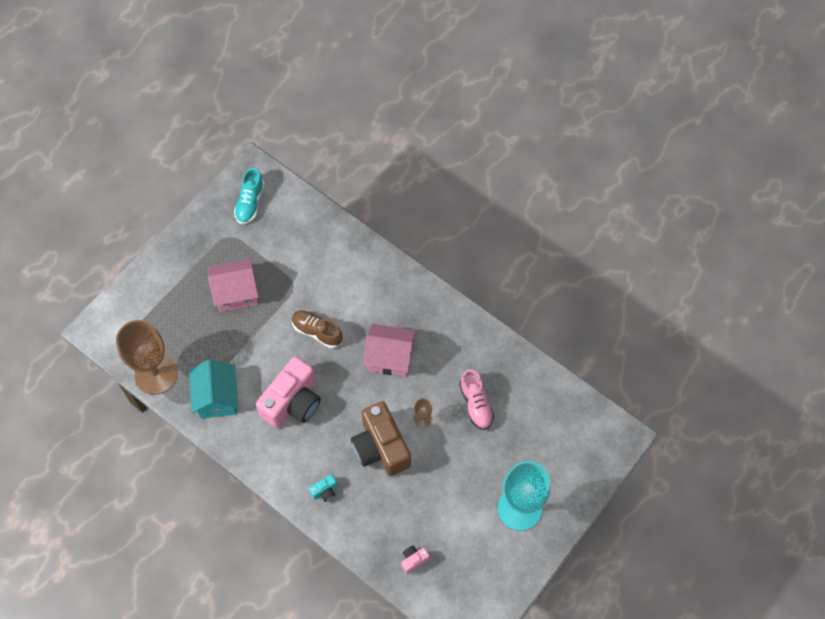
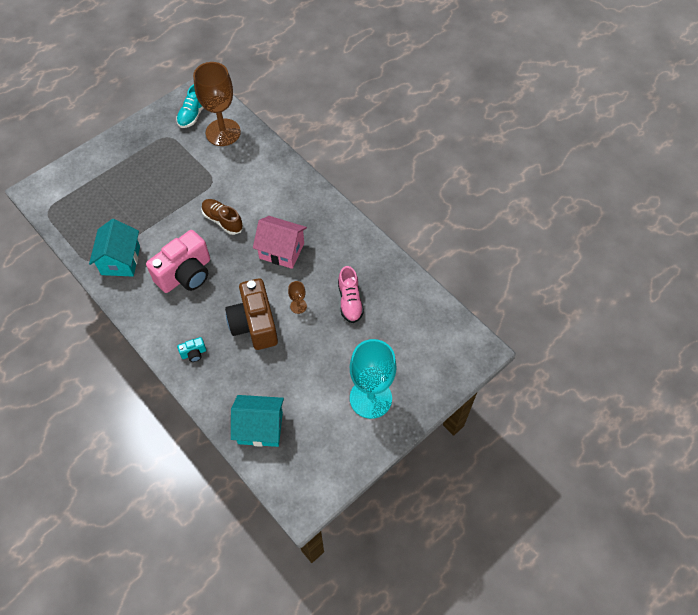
camera: 10 degrees right, 5 degrees down
(156, 374) = (74, 234): brown goblet -> brown goblet (223, 132)
(236, 292) = (162, 180): pink house -> none
(414, 560) = (260, 428): pink camera -> turquoise house

